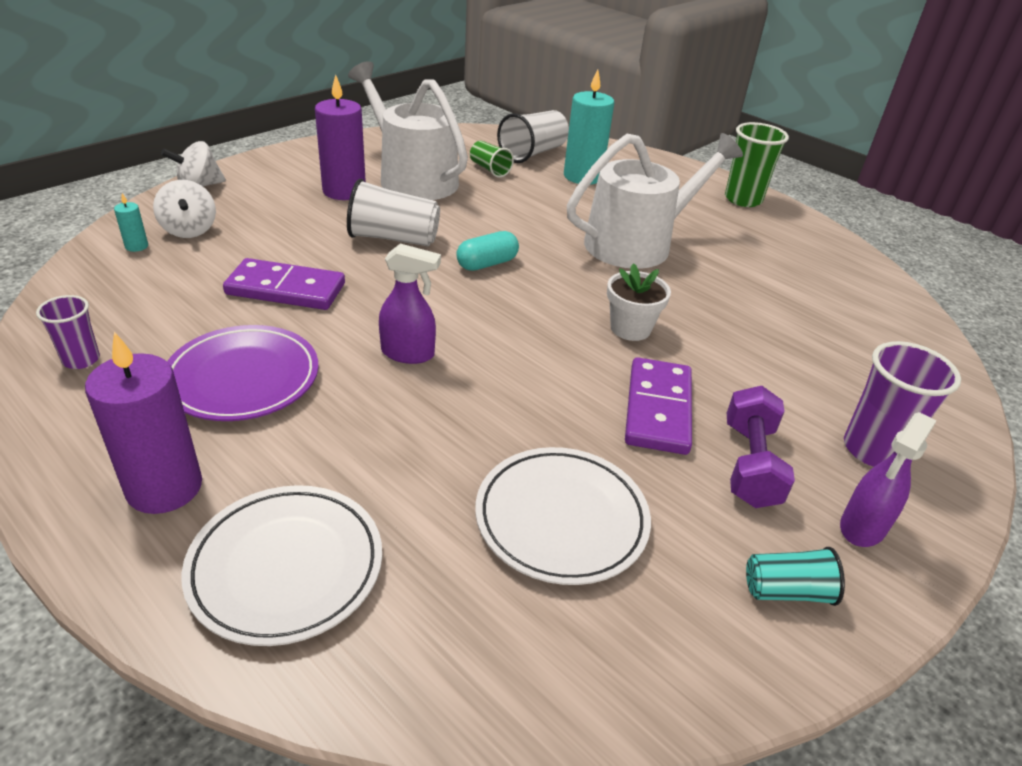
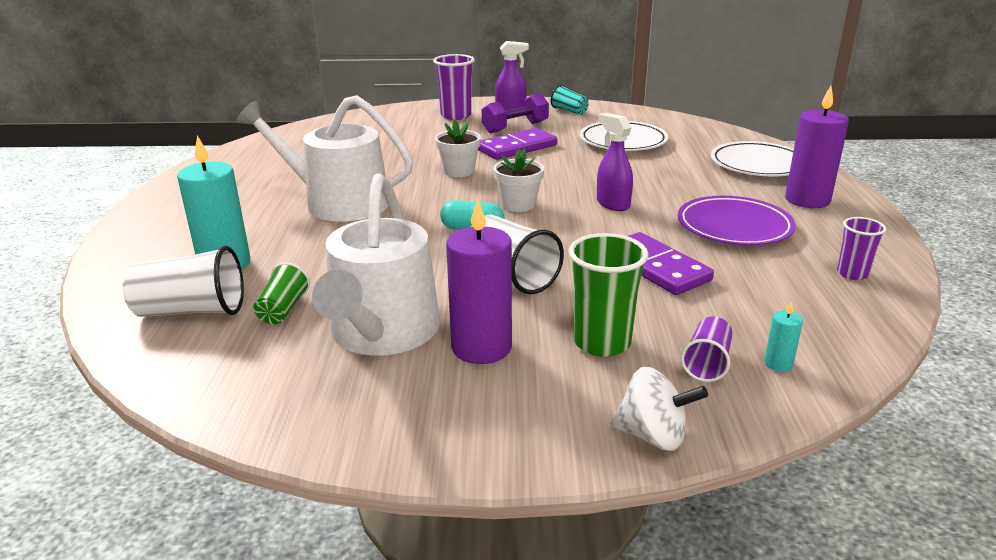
camera: 130 degrees left, 10 degrees down
(189, 230) = (707, 363): white spinning top -> purple cup
(496, 308) = (518, 205): none -> white flower pot
(743, 199) = (175, 197): green cup -> green cup (602, 342)

